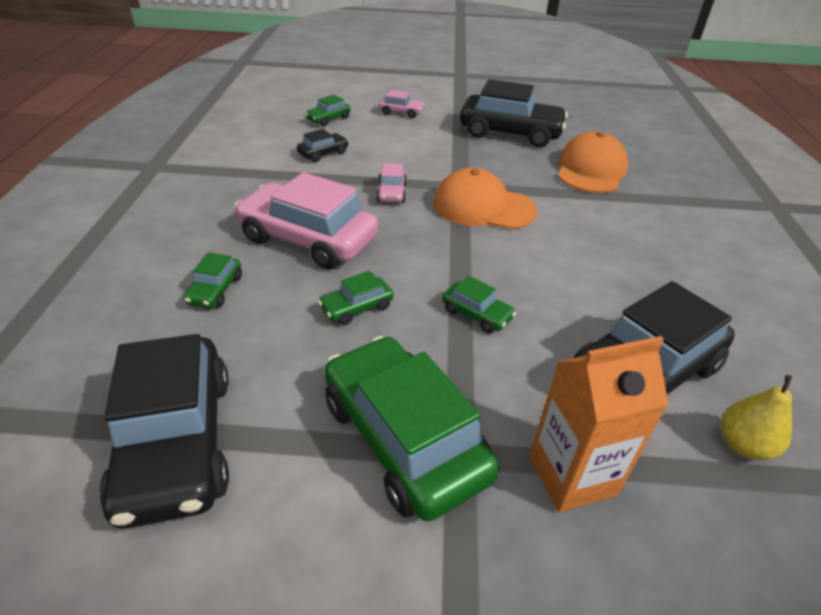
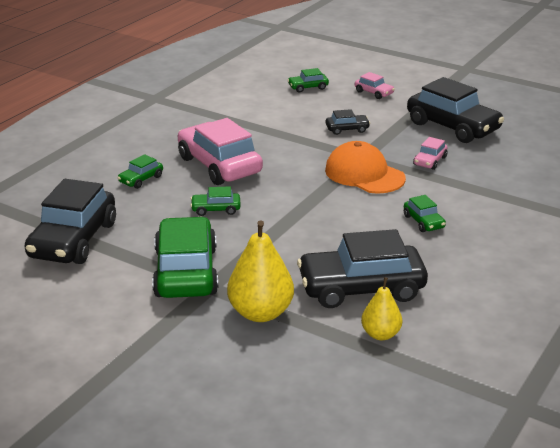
camera: 30 degrees right, 10 degrees down
(323, 153) = (280, 112): black car -> black car (347, 129)
(391, 193) = (304, 150): pink car -> pink car (430, 161)
(476, 314) = (288, 232): green car -> green car (423, 222)
(572, 475) = (260, 313): orange carton -> yellow pear
(591, 170) = (489, 169): orange cap -> none

